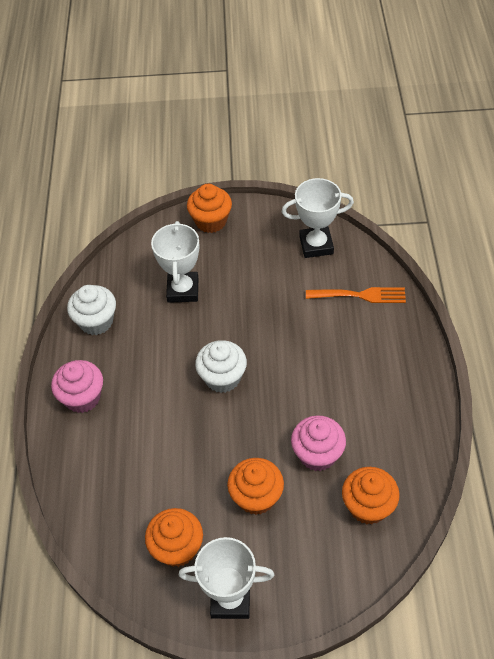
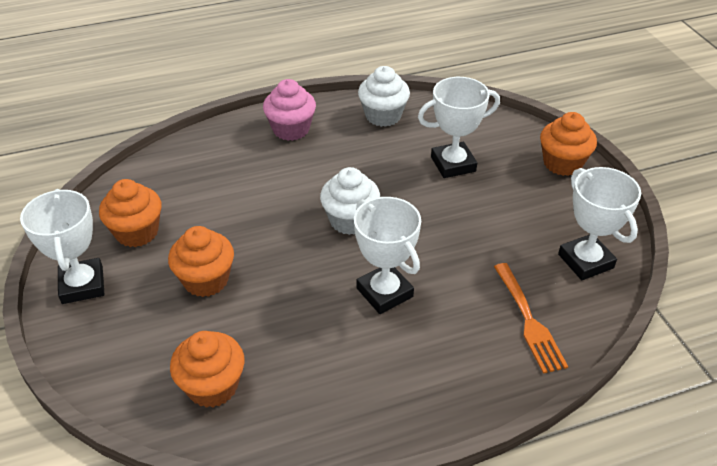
camera: 70 degrees right, 10 degrees down
(308, 373) = (384, 292): none -> white trophy
(317, 454) = (273, 323): pink cupcake -> none

